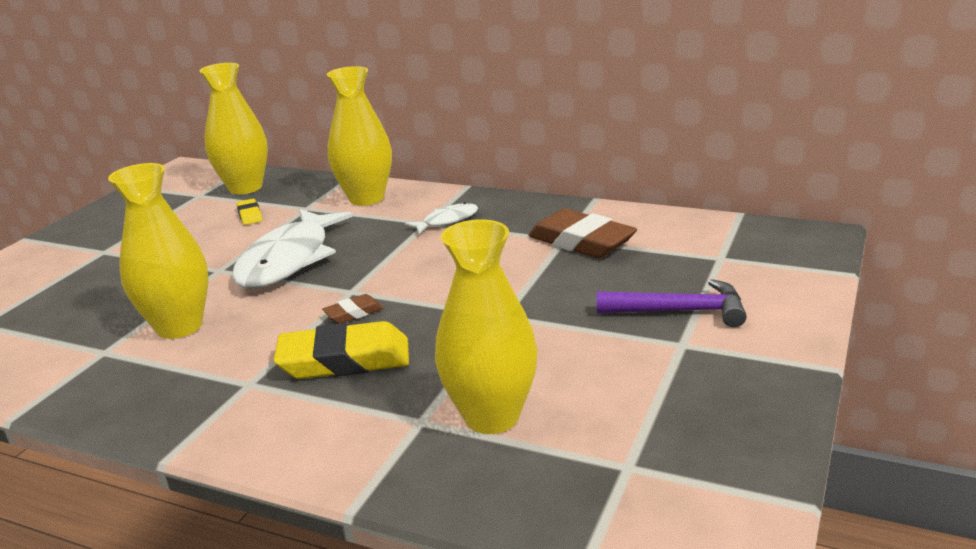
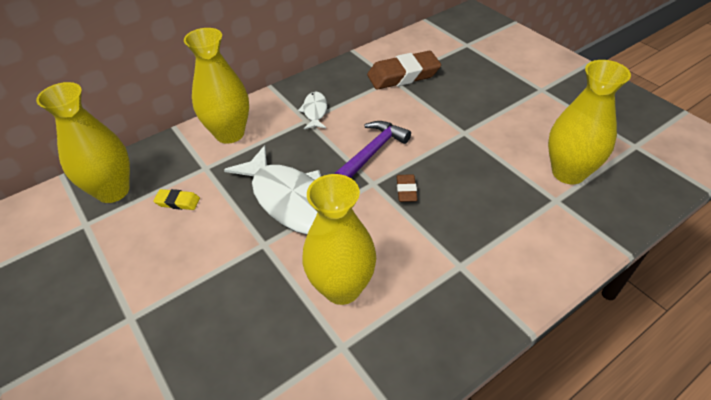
camera: 60 degrees left, 20 degrees up
(344, 360) = (465, 211): yellow eraser -> none
(680, 311) = (510, 77): purple hammer -> purple hammer (373, 152)

